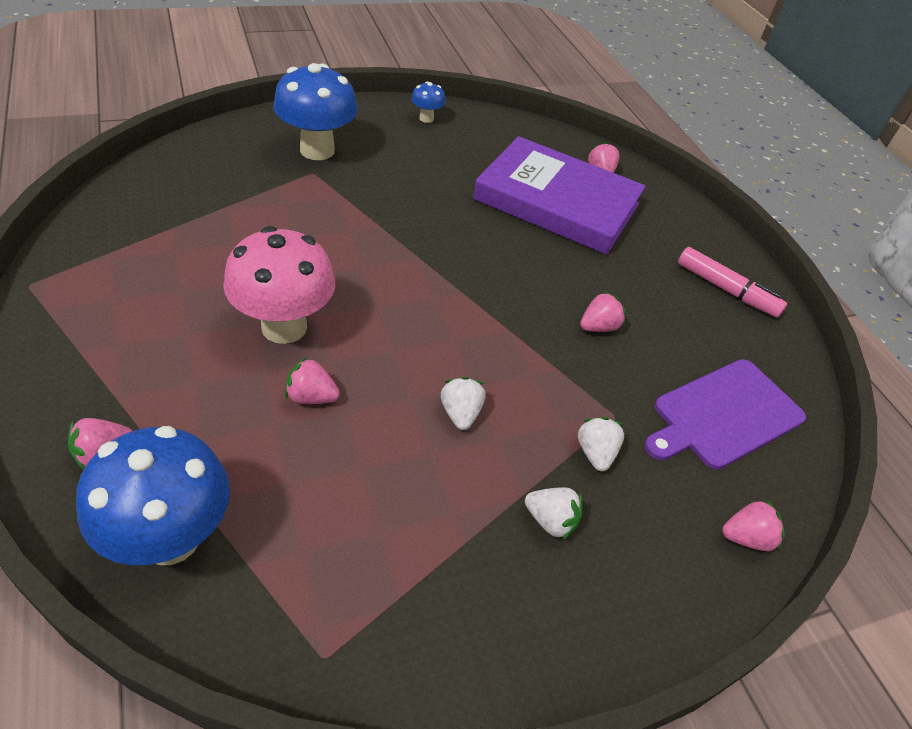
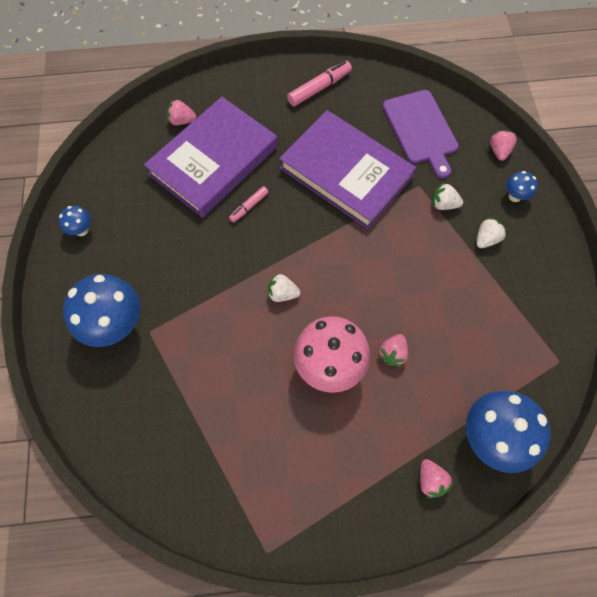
camera: 70 degrees left, 20 degrees up
(460, 413) = (411, 269): white strawberry -> white strawberry (282, 293)
(503, 236) = (249, 206): none -> pink marker
(598, 327) = (346, 172): pink strawberry -> purple book
(659, 568) = (514, 196): none -> blue mushroom

